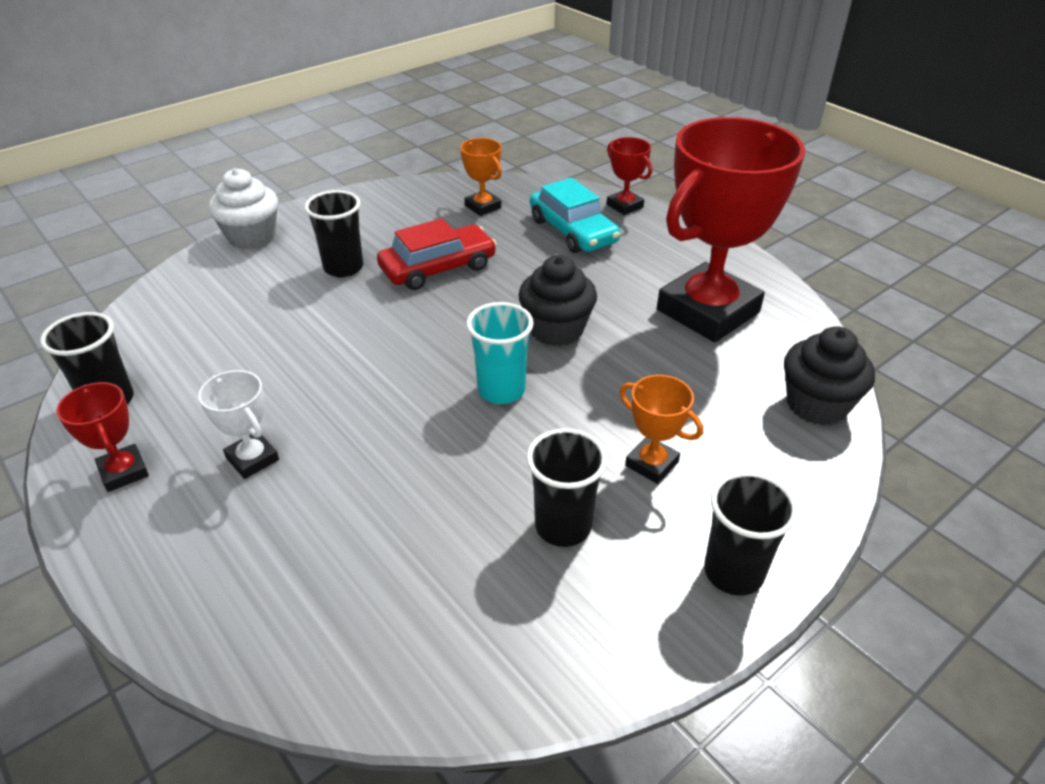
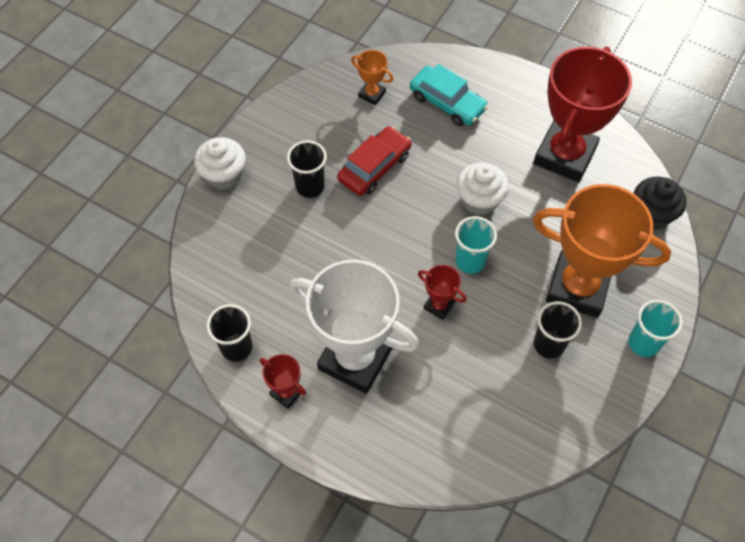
camera: 20 degrees left, 20 degrees up
(252, 459) = (355, 359): white trophy -> white trophy, size x2.34
(556, 329) = (479, 200): black cupcake -> white cupcake
(624, 206) = (471, 65): red trophy -> red trophy (439, 306)
(651, 464) = (577, 287): orange trophy -> orange trophy, size x2.34
(733, 572) = (643, 343): black cup -> turquoise cup

